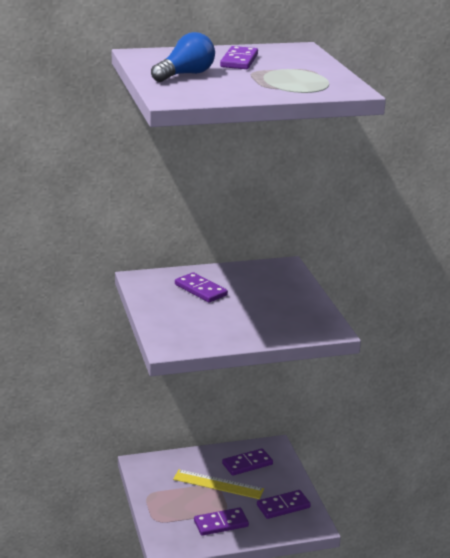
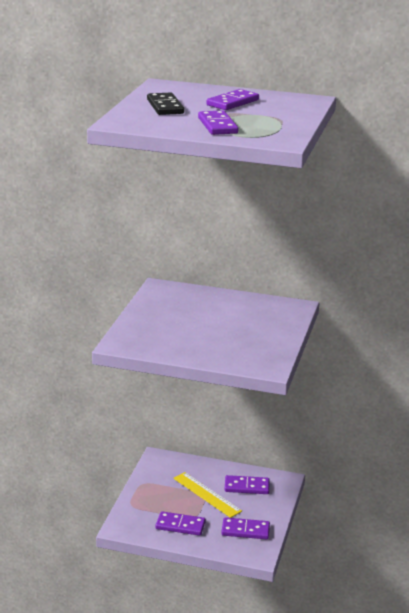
camera: 30 degrees right, 0 degrees up
(185, 75) = (165, 106): blue light bulb -> black domino
(200, 290) = (198, 308): purple domino -> purple domino (217, 126)

